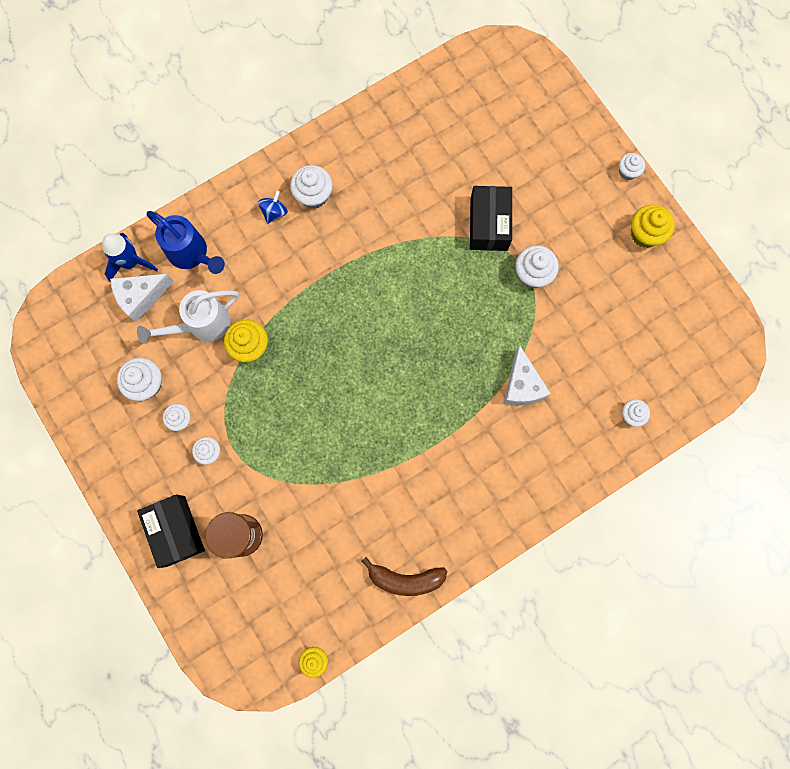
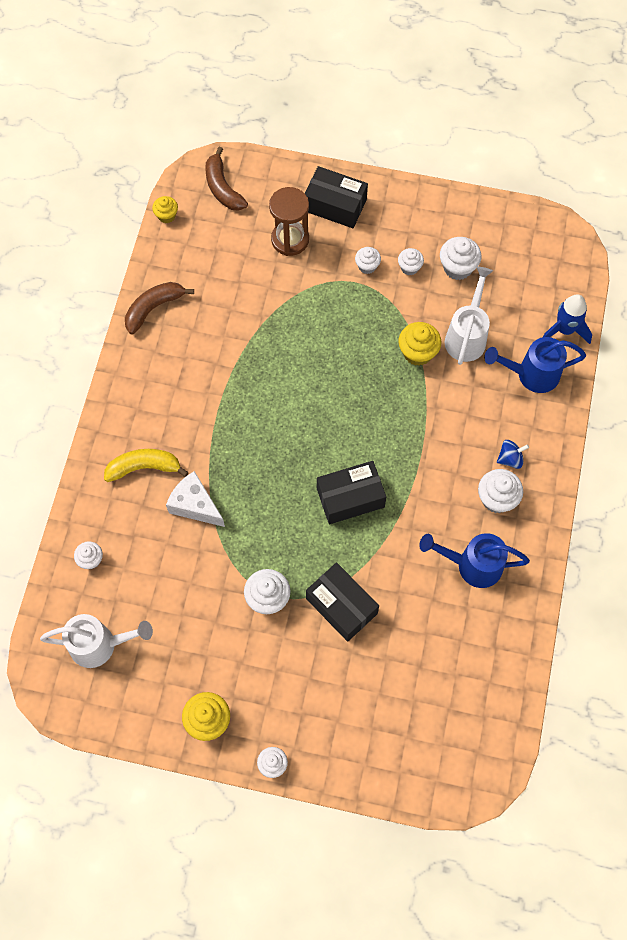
camera: 135 degrees right, 10 degrees down
(141, 297) = (529, 315): white cheese -> none
(244, 640) = (223, 188): none -> brown banana
(274, 212) = (510, 459): blue spinning top -> blue spinning top turned 90 degrees counterclockwise
(376, 170) = (473, 565): none -> blue watering can
(409, 288) = (350, 498): none -> black box
(532, 449) = (144, 467): none -> yellow banana
(676, 349) = (99, 645): none -> white watering can

